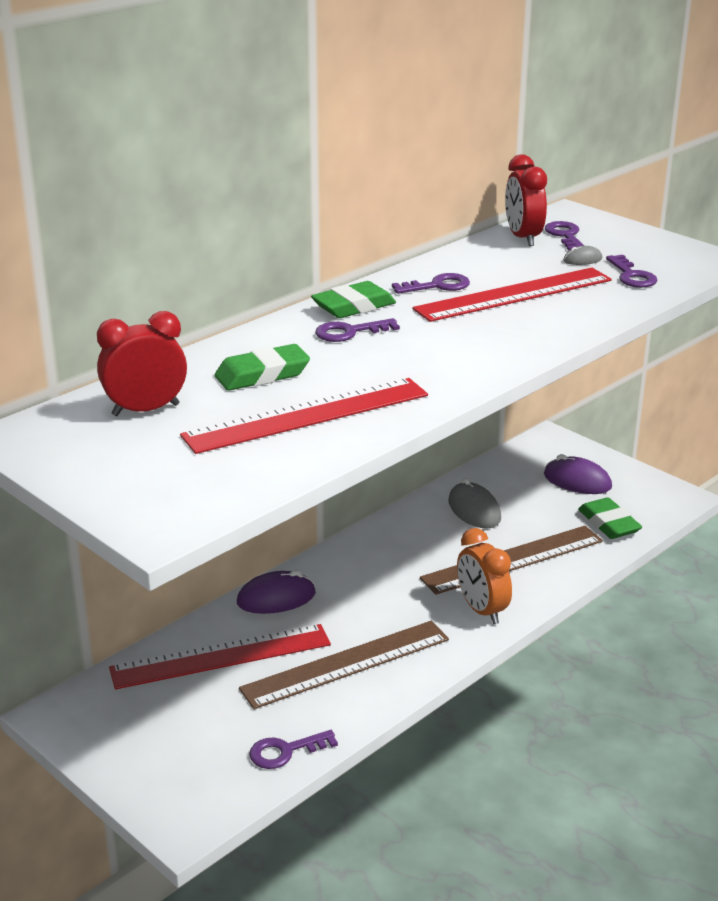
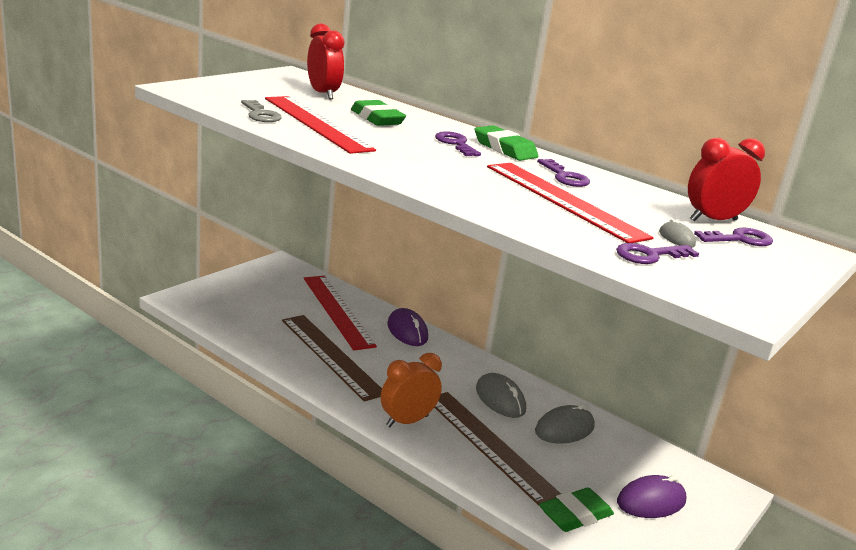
camera: 80 degrees right, 5 degrees down
(285, 455) = (260, 115): none -> grey key
(285, 751) = (238, 330): purple key -> none
(426, 543) = (500, 399): none -> grey mouse
(577, 481) = (651, 501): purple mouse -> purple mouse turned 45 degrees clockwise

